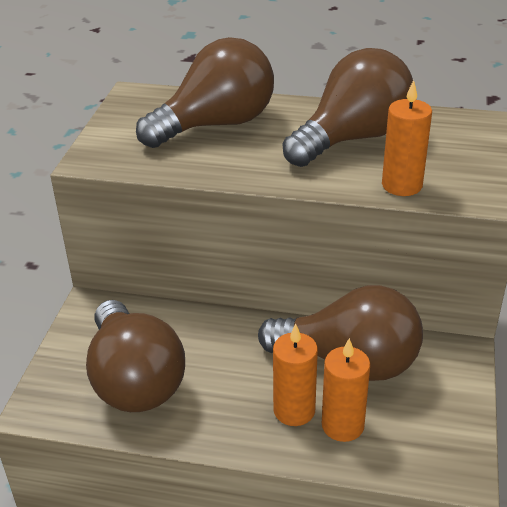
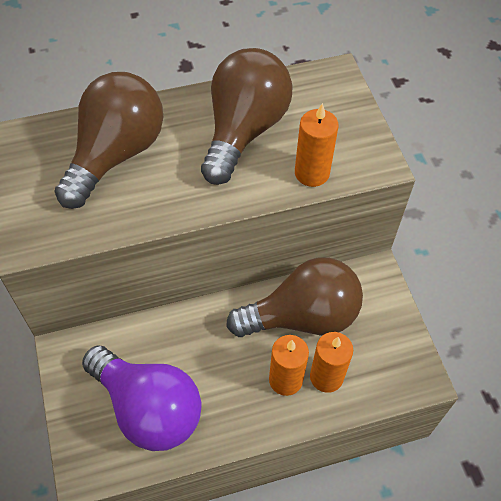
camera: 30 degrees left, 20 degrees up
(134, 380) = (148, 408): brown light bulb -> purple light bulb

